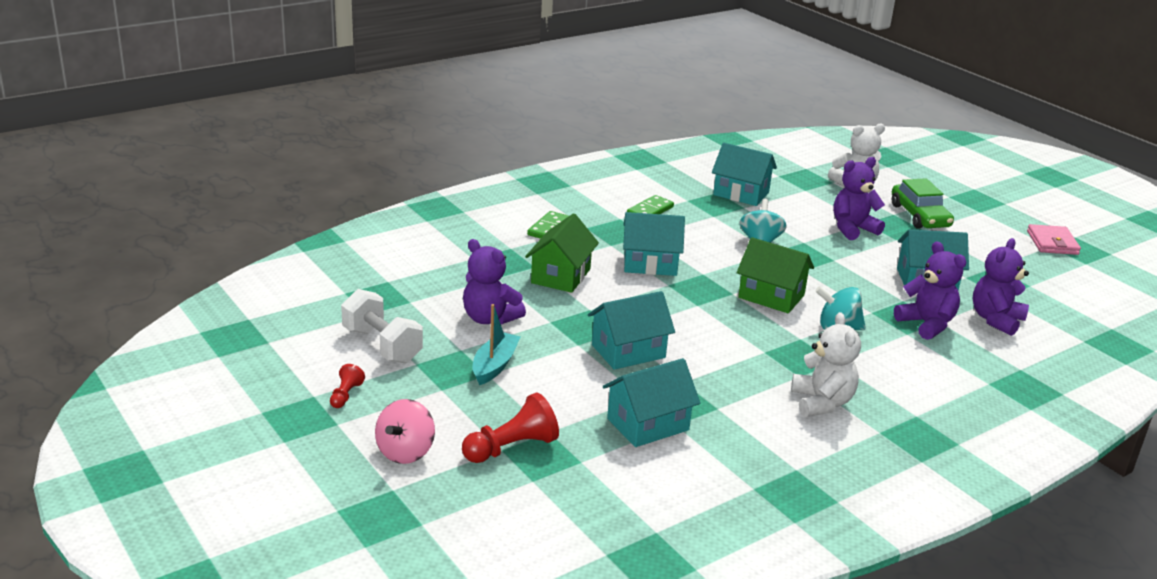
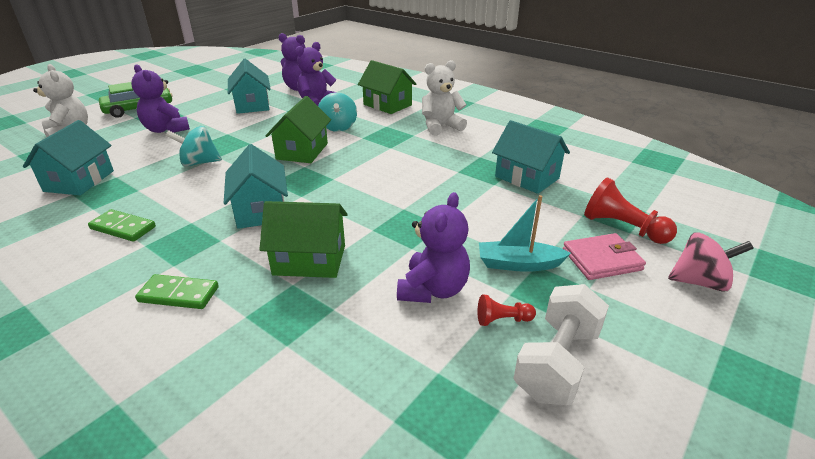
camera: 105 degrees left, 5 degrees up
(345, 395) = (675, 357): red pawn -> red pawn (502, 320)
(628, 351) = (434, 199): turquoise house -> none
(916, 378) = (387, 105): none -> green house
(1052, 243) = (183, 75): pink wallet -> pink wallet (601, 260)

